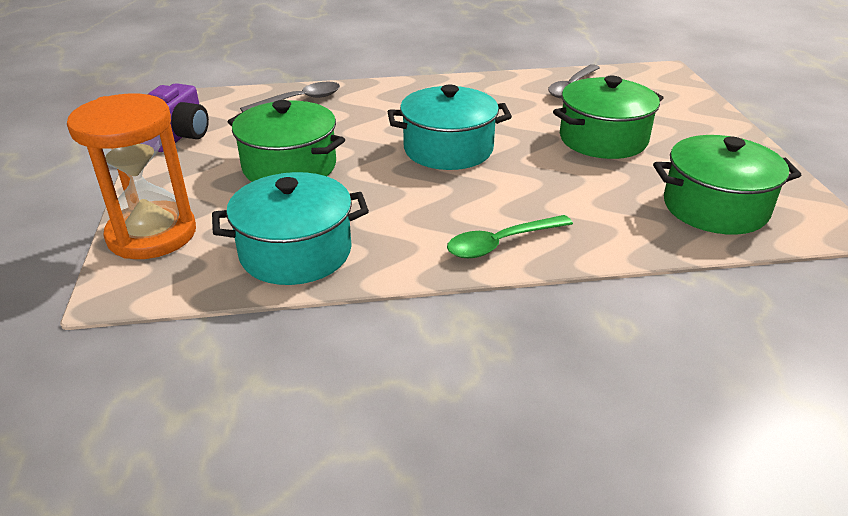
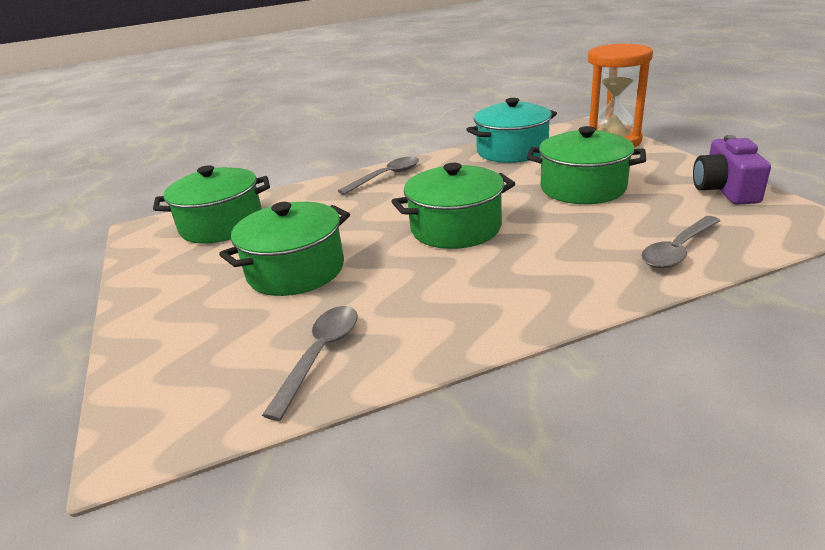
camera: 170 degrees right, 5 degrees down
(448, 149) = (455, 228): turquoise pot -> green pot
(501, 243) = (386, 176): green spoon -> grey spoon

